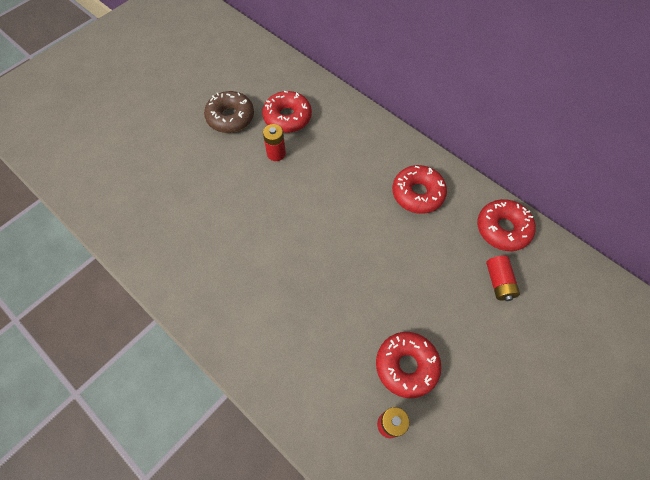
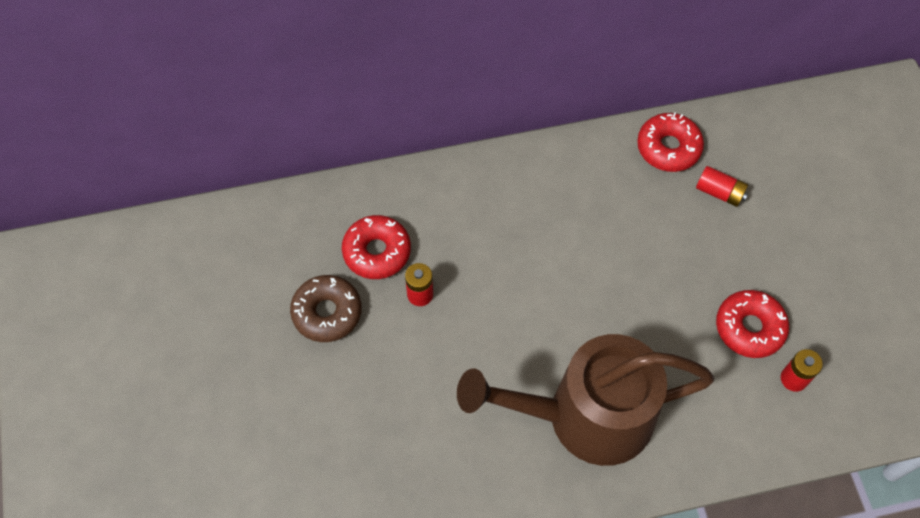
camera: 55 degrees left, 0 degrees up
(258, 293) = (586, 416): none -> brown watering can
(417, 193) = (576, 192): red donut -> none

